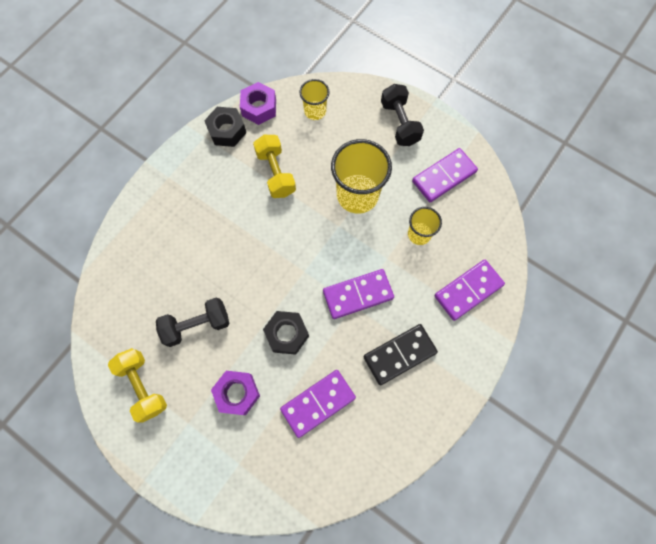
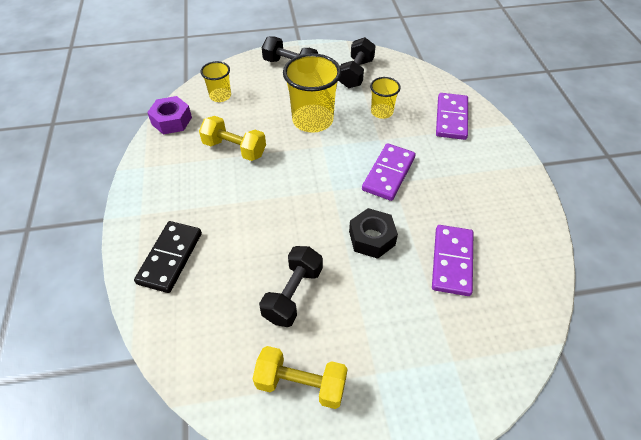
camera: 45 degrees left, 20 degrees down
(227, 131) = (160, 150): black nut -> none
(237, 393) = (387, 311): purple nut -> none
(399, 355) = (462, 185): black domino -> black domino (170, 258)
(444, 177) = (356, 73): purple domino -> black dumbbell

